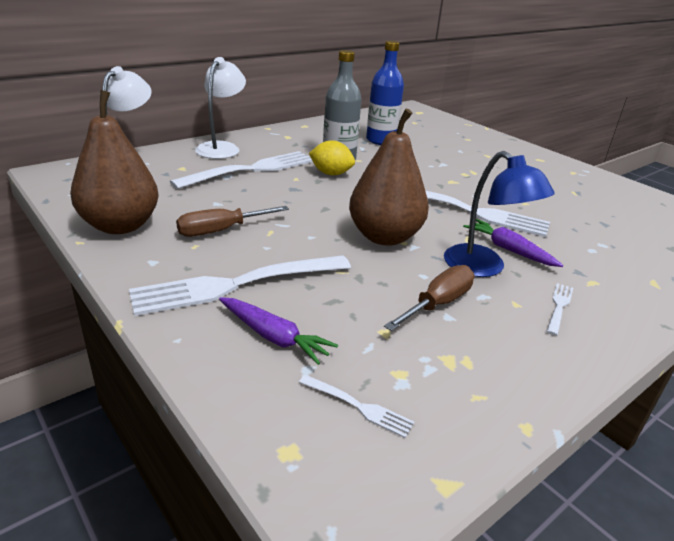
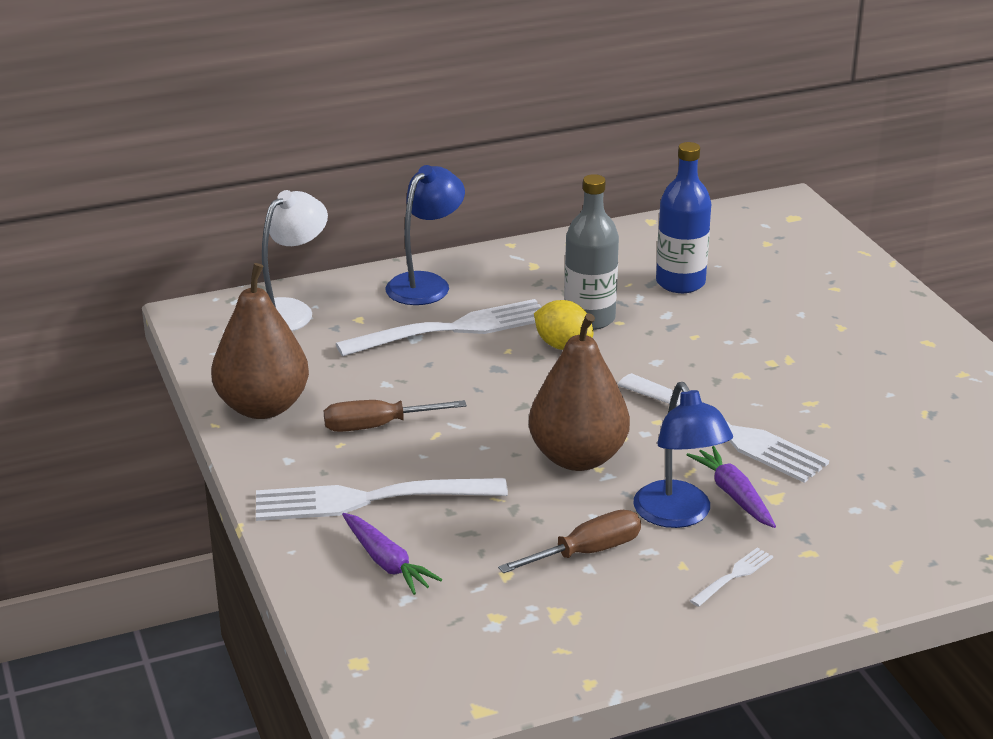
camera: 20 degrees right, 0 degrees up
(222, 148) = (425, 283): white lamp -> blue lamp
(358, 406) = (438, 638): white fork -> none

